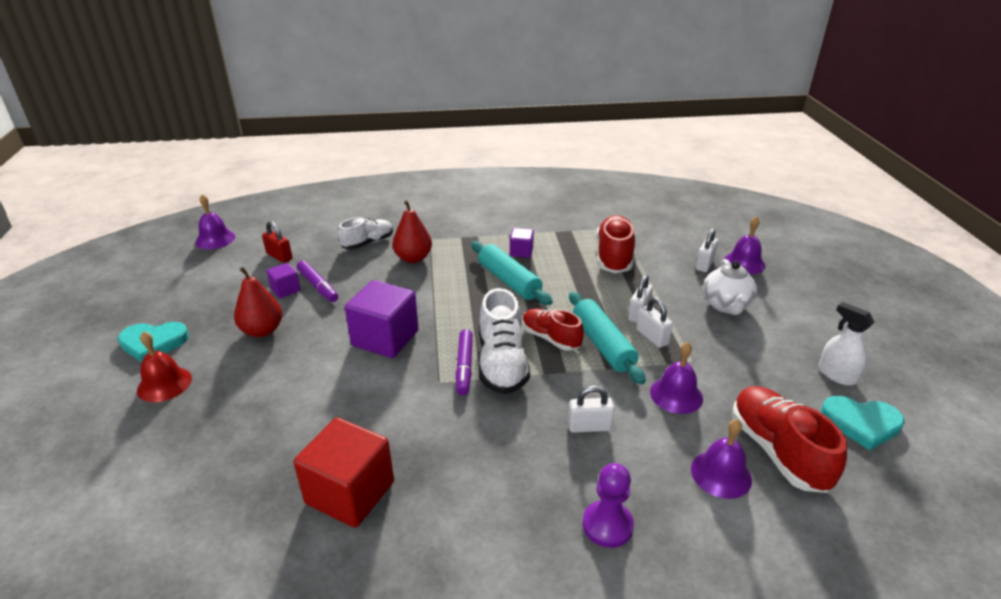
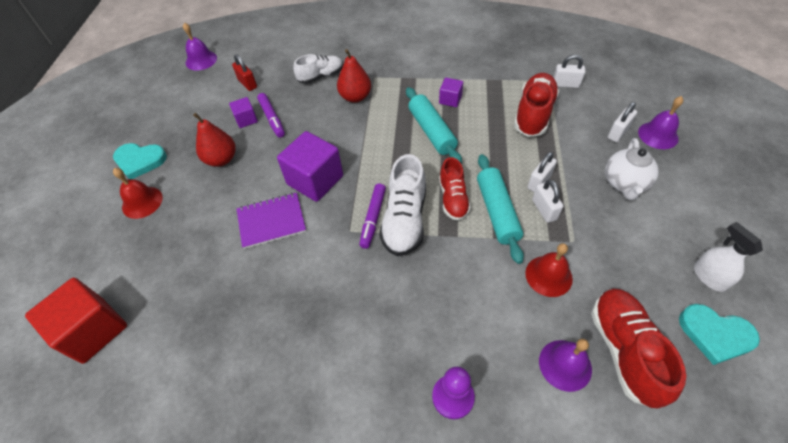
camera: 15 degrees right, 20 degrees up
(341, 383) = (271, 221): none -> purple notebook
(350, 493) = (258, 327): red cube -> red cube (93, 330)
(550, 338) = (453, 199): red shoe -> red shoe turned 150 degrees counterclockwise
(589, 426) = (463, 296): white padlock -> white padlock (565, 84)
(676, 395) = (548, 276): purple bell -> red bell

